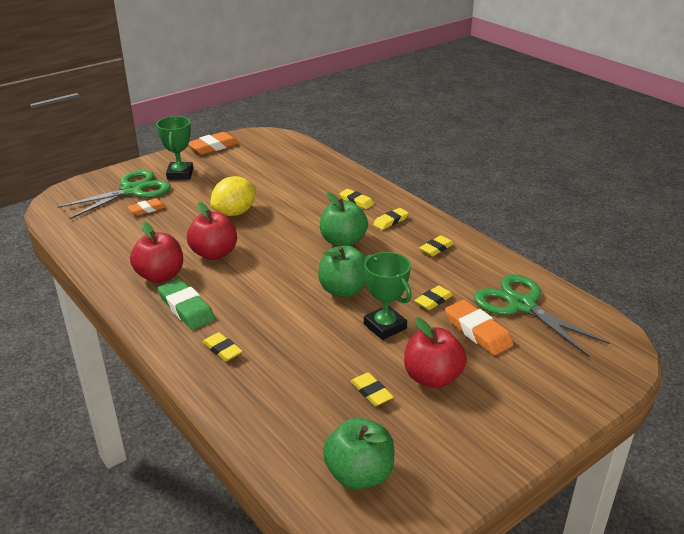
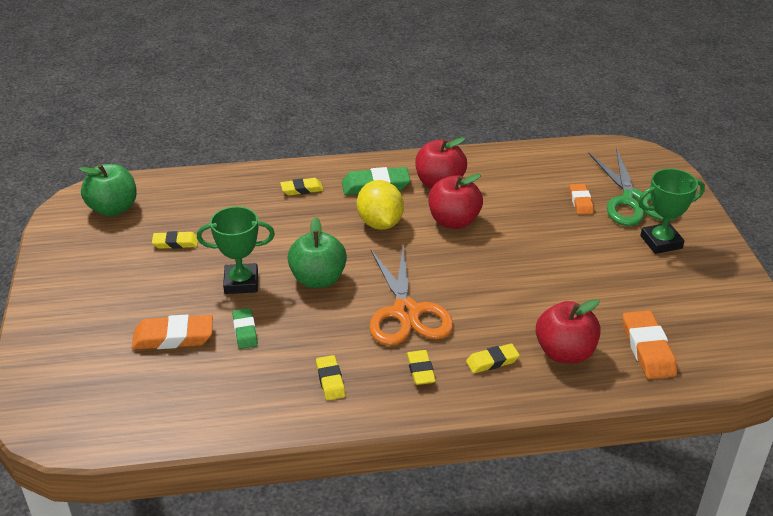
camera: 120 degrees right, 5 degrees up
(180, 174) = (661, 242): green trophy -> green trophy turned 45 degrees counterclockwise
(213, 147) = (737, 288): orange eraser -> orange eraser (647, 349)
(235, 213) = (531, 256): yellow lemon -> yellow lemon (380, 223)
(343, 241) = (406, 313): green apple -> orange scissors
(432, 378) = (153, 280): red apple -> red apple (564, 352)
(433, 300) = (245, 331): yellow eraser -> green eraser
(521, 305) = (174, 391): green scissors -> none

